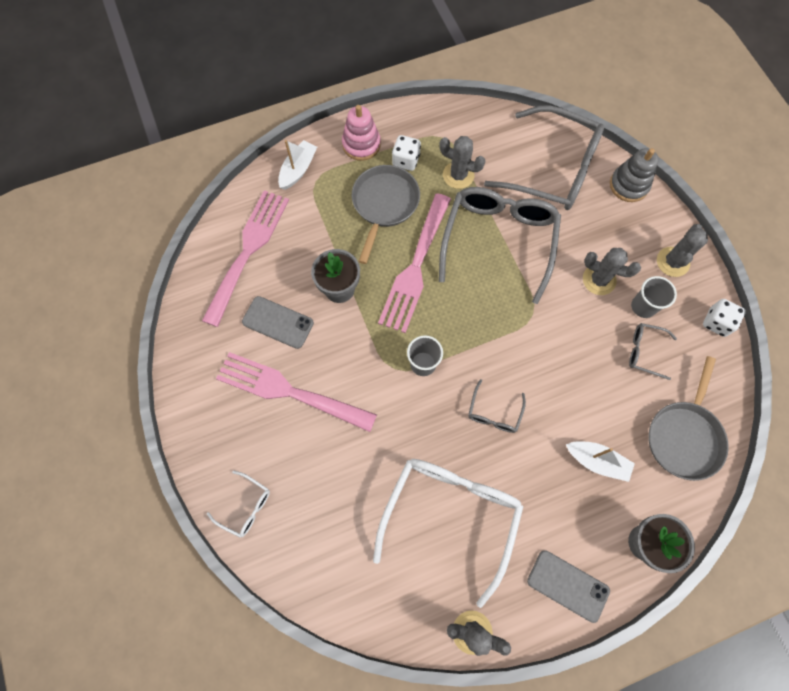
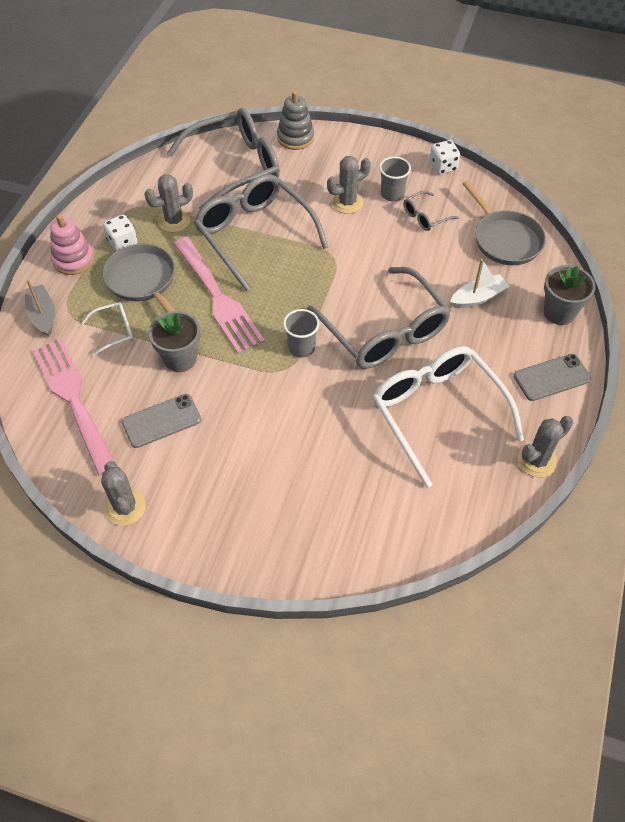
camera: 50 degrees left, 15 degrees down
(245, 506) = (298, 553): white glasses -> white glasses (115, 331)
(289, 391) = (230, 453): pink fork -> none
(298, 170) = (43, 315): white boat -> grey boat
(494, 412) = (384, 331): grey glasses -> grey glasses, size x2.28
(672, 262) = (377, 157): grey cactus -> grey cactus (125, 507)

